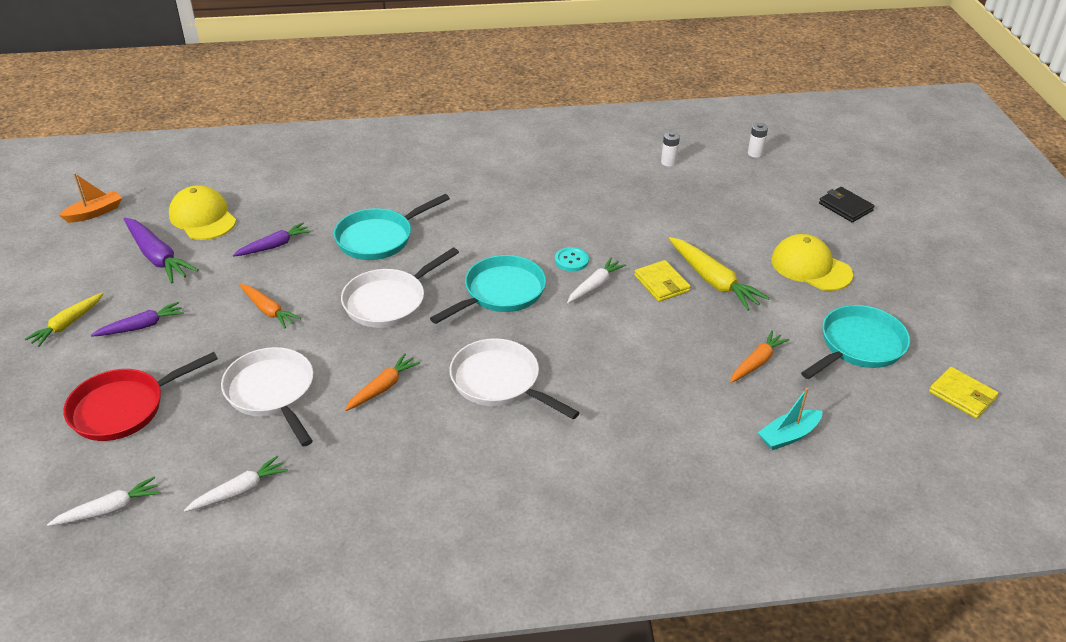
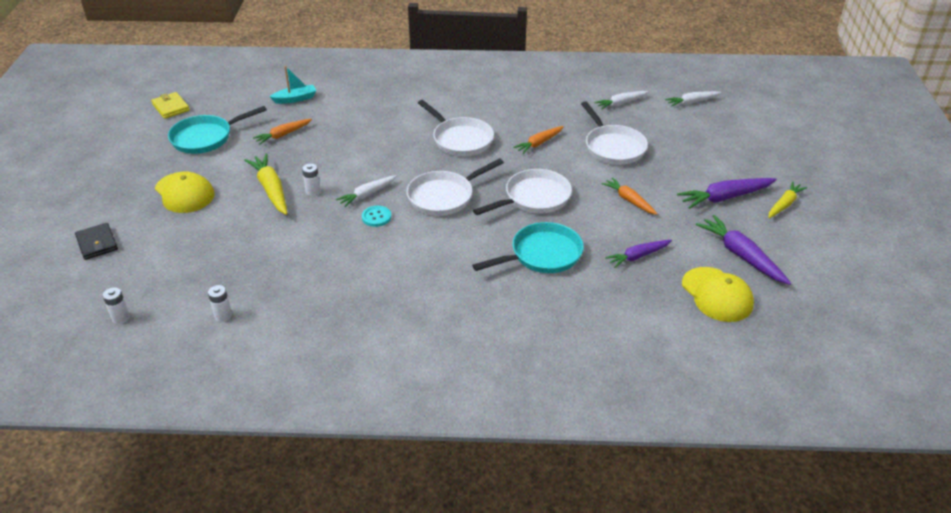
camera: 170 degrees left, 0 degrees up
(95, 213) = (831, 312): orange boat -> none
(123, 408) = (710, 147): red pan -> none
(141, 326) = (725, 198): purple carrot -> purple carrot, size x1.55
(500, 293) = (444, 196): turquoise pan -> white pan
(661, 283) = (313, 191): yellow wallet -> white battery

